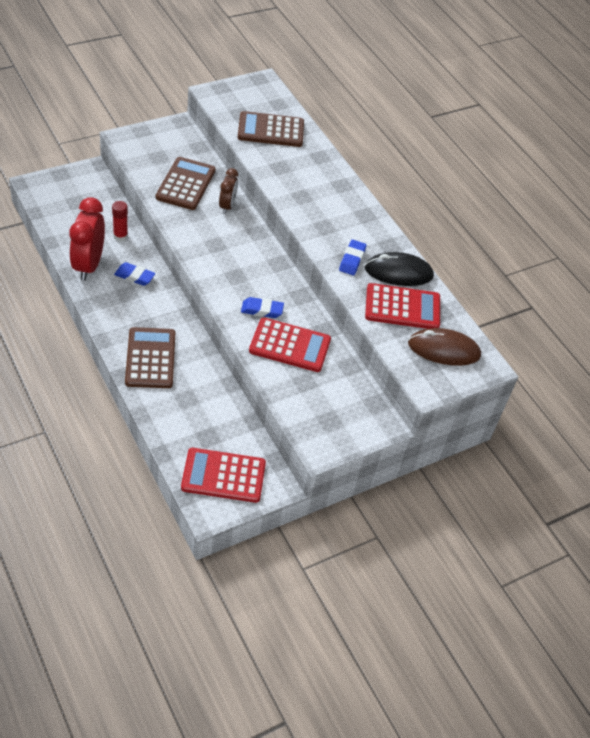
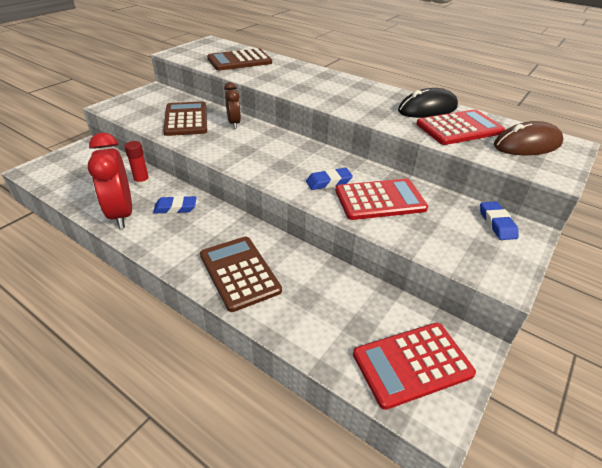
camera: 20 degrees left, 10 degrees down
(352, 260) = (383, 112): blue eraser -> blue eraser (497, 223)

